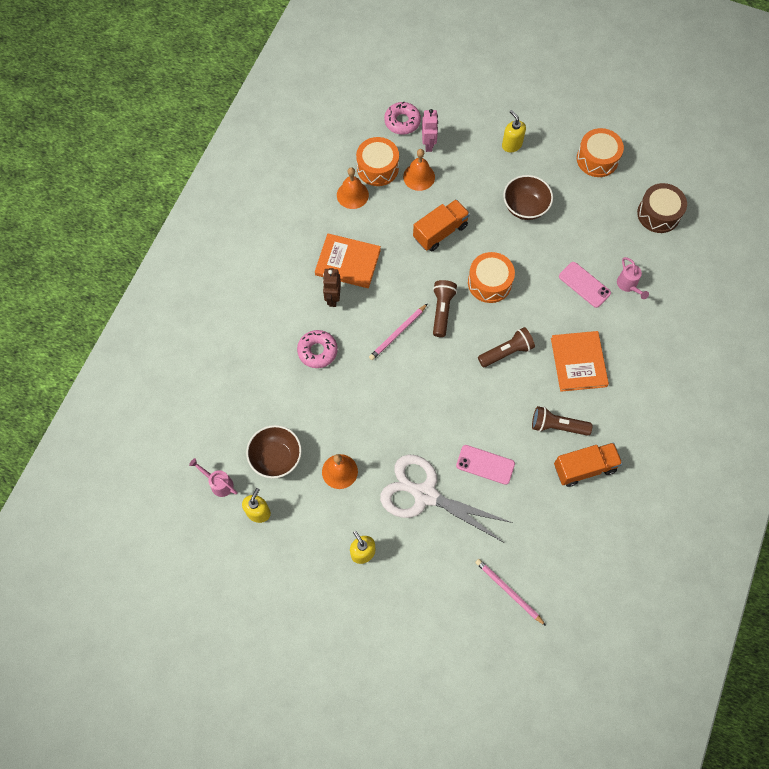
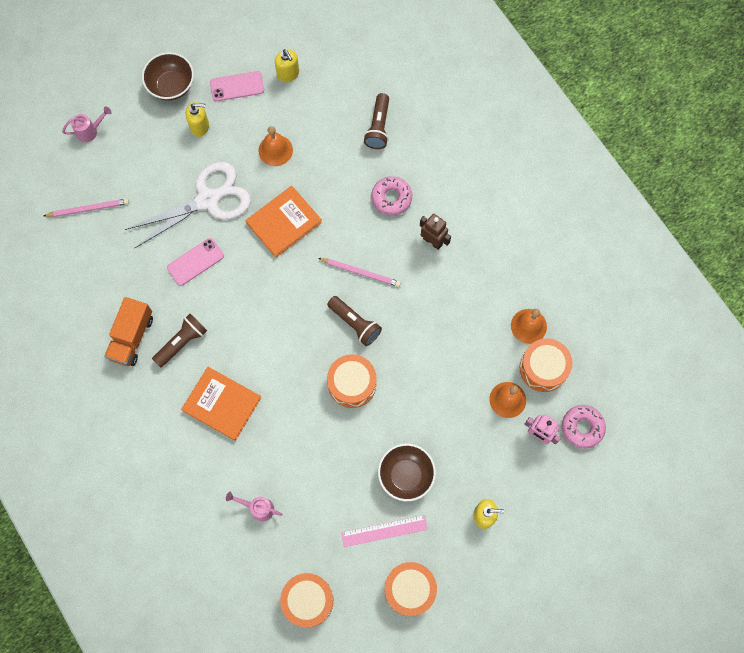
camera: 125 degrees right, 5 degrees up
(218, 483) = (333, 60): pink watering can -> pink watering can (90, 131)
(276, 458) = (322, 111): brown bowl -> brown bowl (171, 86)
(348, 262) = (459, 276): orange book -> orange book (284, 222)
(398, 333) = (361, 272): pink pencil -> pink pencil turned 120 degrees clockwise
(440, 232) = (434, 377): orange truck -> none
(506, 352) = (276, 350): brown flashlight -> brown flashlight (378, 127)
(573, 197) = (384, 530): none -> pink ruler
(584, 285) = (288, 468): pink phone -> pink phone (237, 86)
(658, 214) = (308, 600): brown drum -> orange drum

